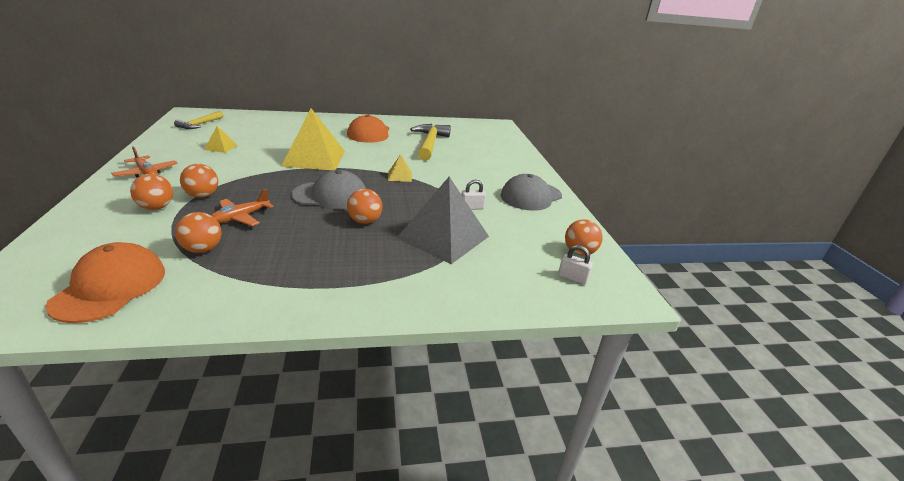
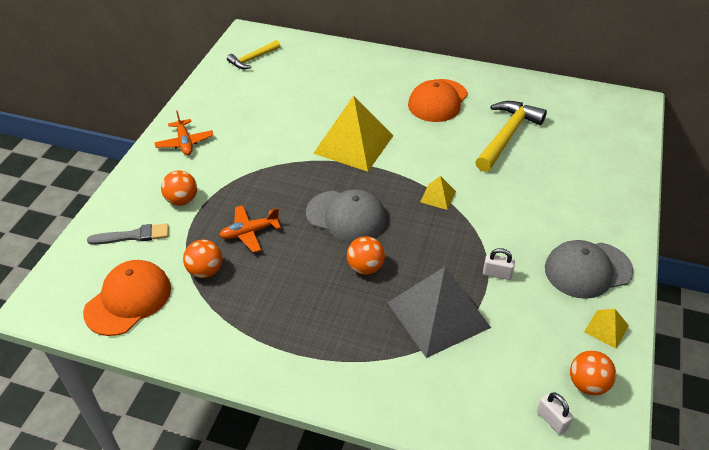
camera: 30 degrees right, 15 degrees up
(103, 239) = (133, 236): none -> grey brush
(202, 196) = (224, 190): orange ball -> none
(221, 147) = (263, 107): yellow pyramid -> yellow pyramid (606, 328)

